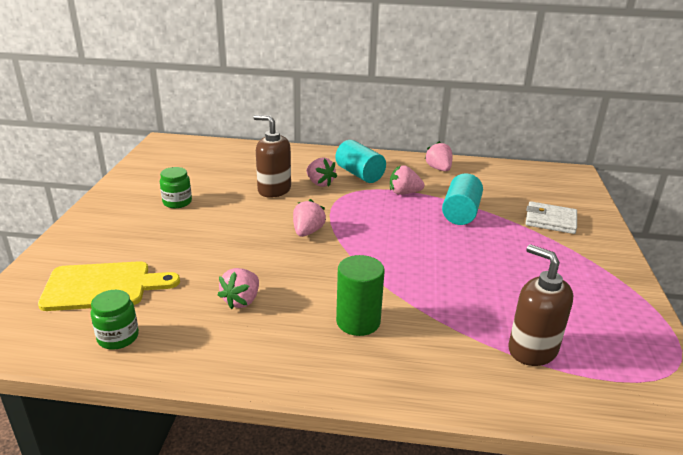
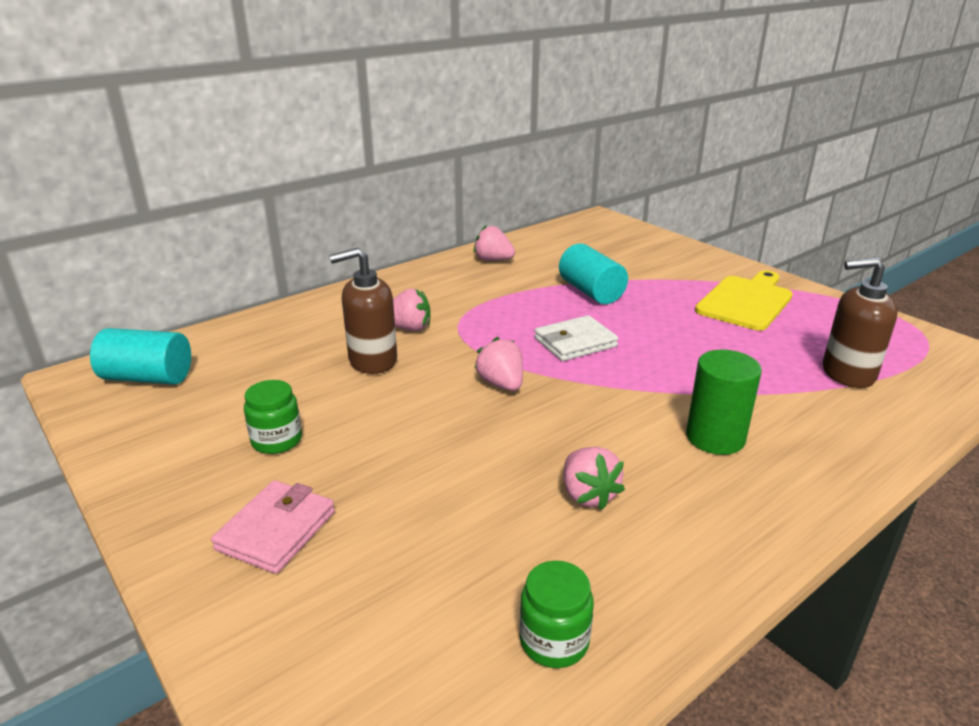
camera: 45 degrees left, 0 degrees up
(103, 286) = (402, 604): yellow cutting board -> yellow cutting board (746, 301)
(117, 234) = (276, 530): none -> pink wallet
(359, 174) = (430, 299): turquoise cylinder -> turquoise cylinder (148, 378)
(404, 193) = (509, 297): pink strawberry -> none
(550, 221) = (662, 265): white wallet -> white wallet (575, 342)

